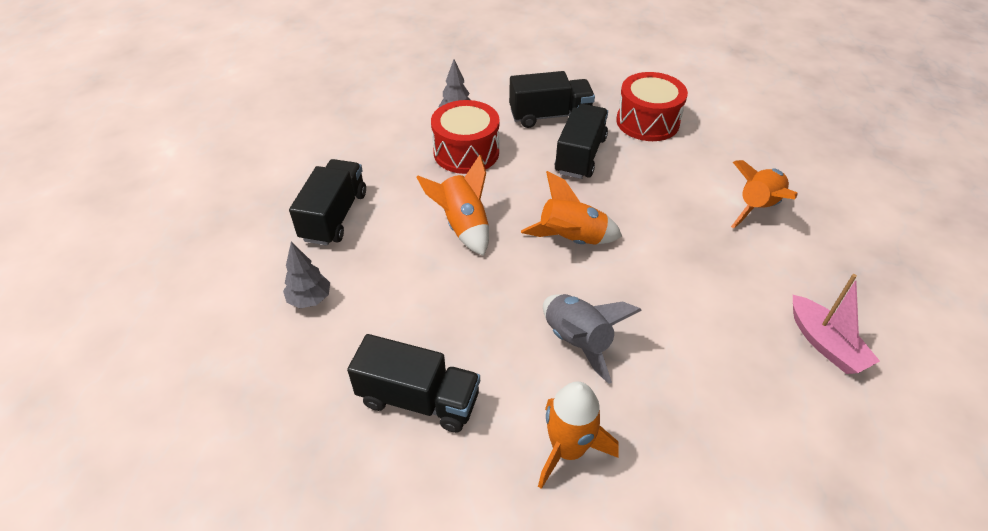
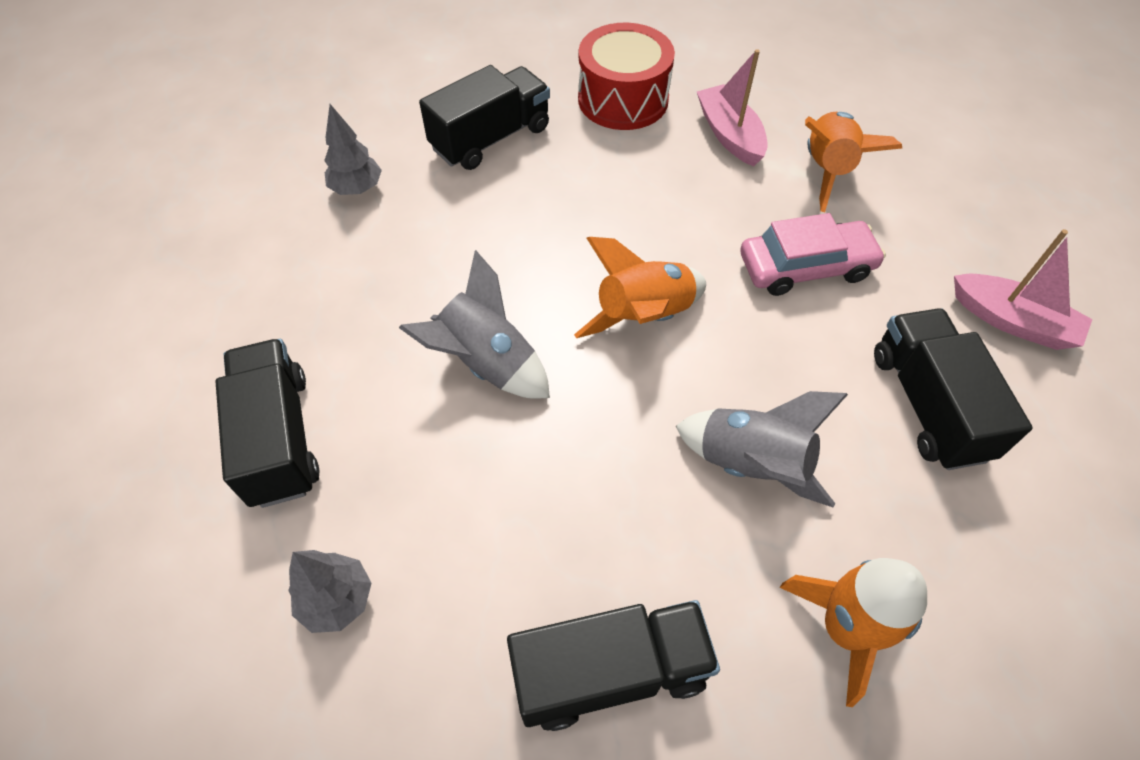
camera: 30 degrees left, 10 degrees up
(463, 226) = (486, 363): orange rocket -> grey rocket
(466, 152) = (411, 243): red drum -> none
(580, 155) = (571, 184): black truck -> black truck (928, 405)
(697, 254) = (806, 267): none -> pink car
(704, 164) = (729, 135): none -> pink boat

